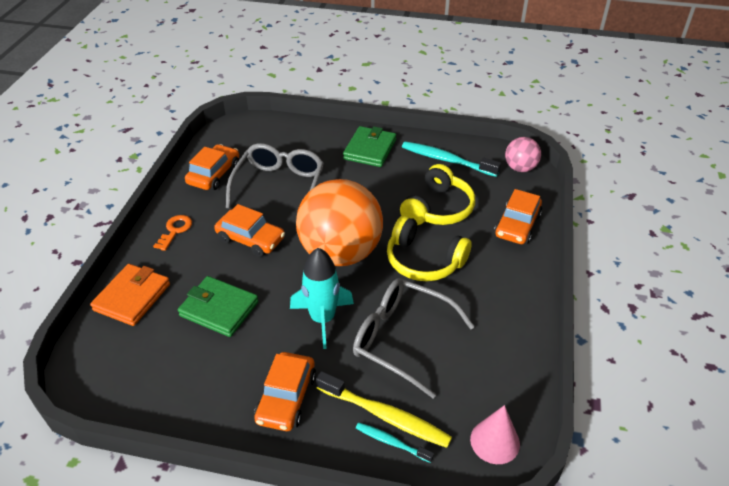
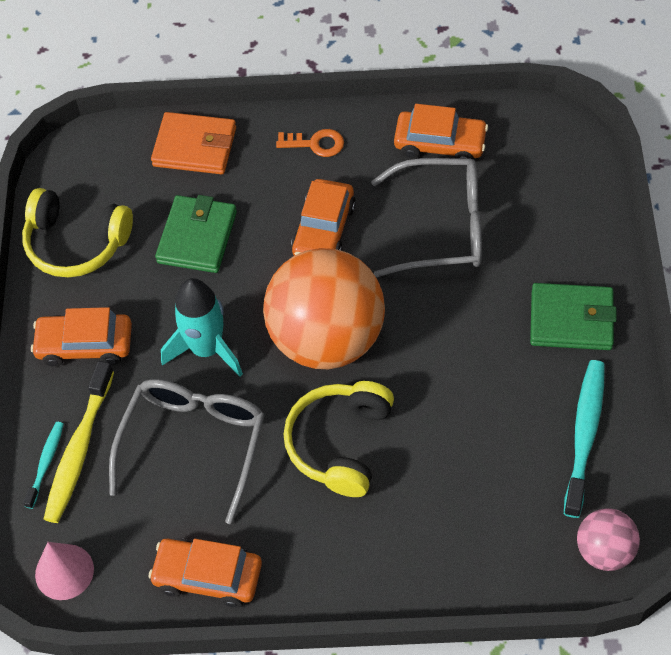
camera: 80 degrees right, 15 degrees up
(438, 208) = (458, 443): yellow headphones -> yellow headphones (76, 243)
(517, 225) = (454, 560): orange car -> orange car (208, 576)

